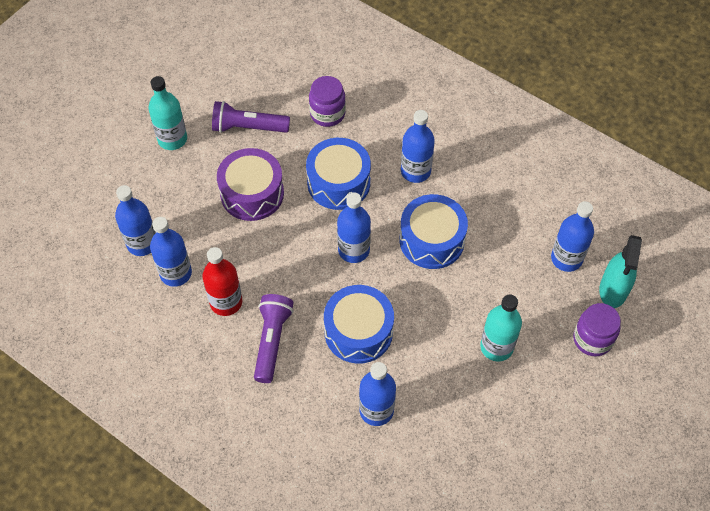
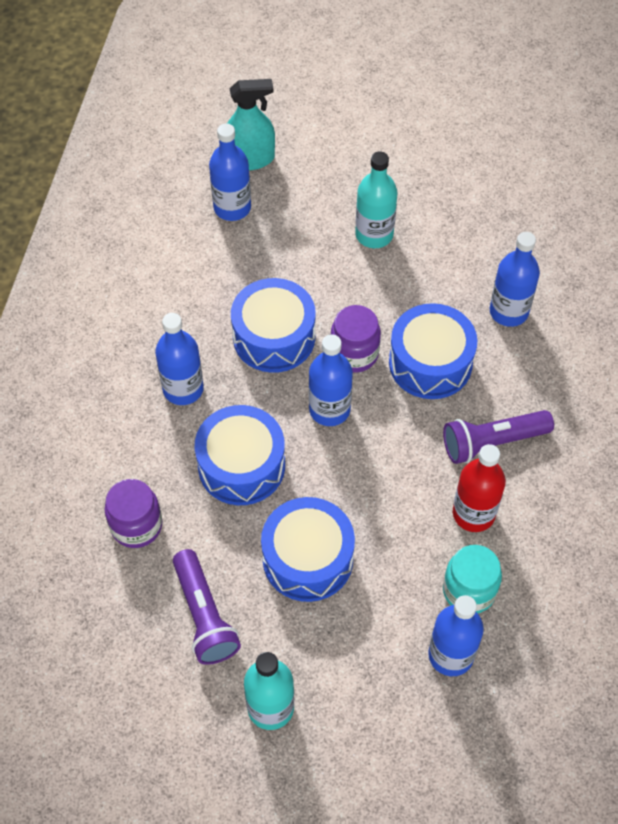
camera: 115 degrees left, 0 degrees up
(176, 273) = (469, 590): blue bottle -> turquoise jar
(252, 193) = (307, 559): purple drum -> blue drum
(592, 339) = (318, 160): purple jar -> purple jar (354, 353)

